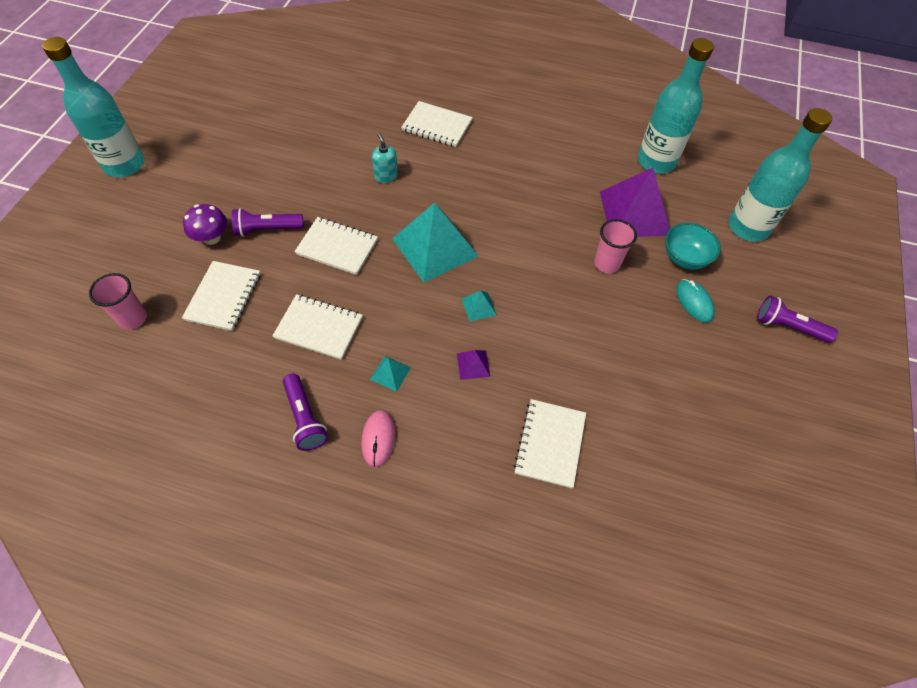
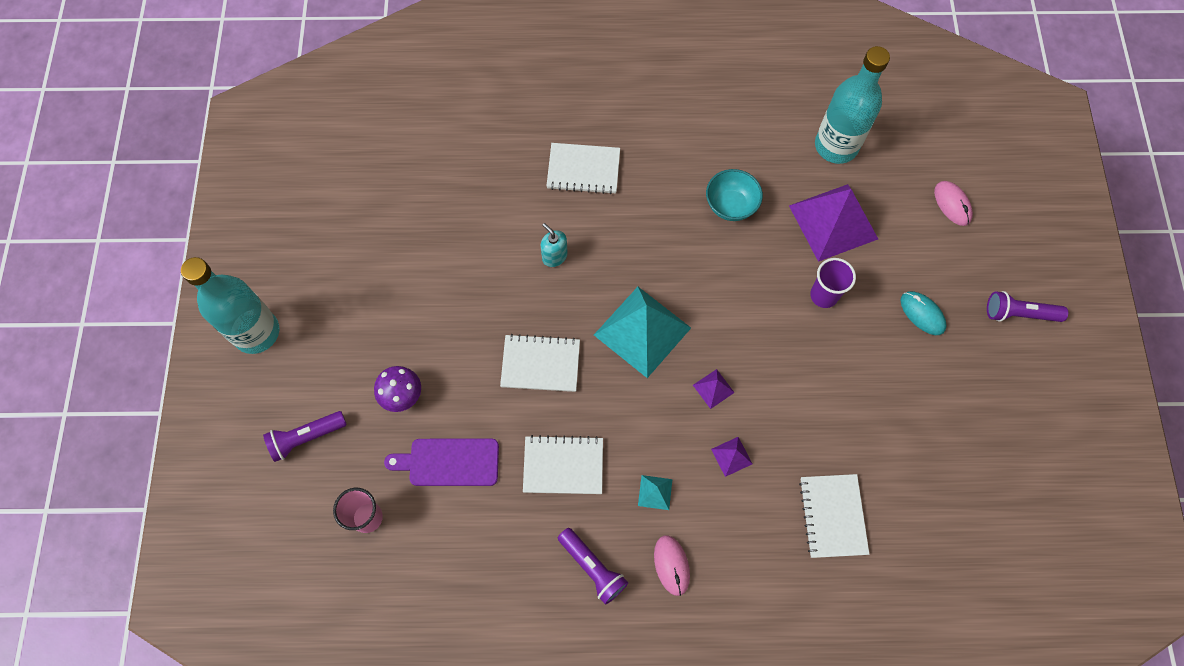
camera: 15 degrees left, 10 degrees up
(223, 297) = (449, 462): white notebook -> purple cutting board
(267, 229) = (457, 366): purple flashlight -> purple flashlight (306, 437)
(479, 307) = (713, 388): turquoise pyramid -> purple pyramid
(606, 264) = (824, 295): pink cup -> purple cup
(684, 258) = (899, 263): turquoise bowl -> turquoise bowl (730, 205)
(748, 227) = (952, 204): turquoise bottle -> pink mouse

